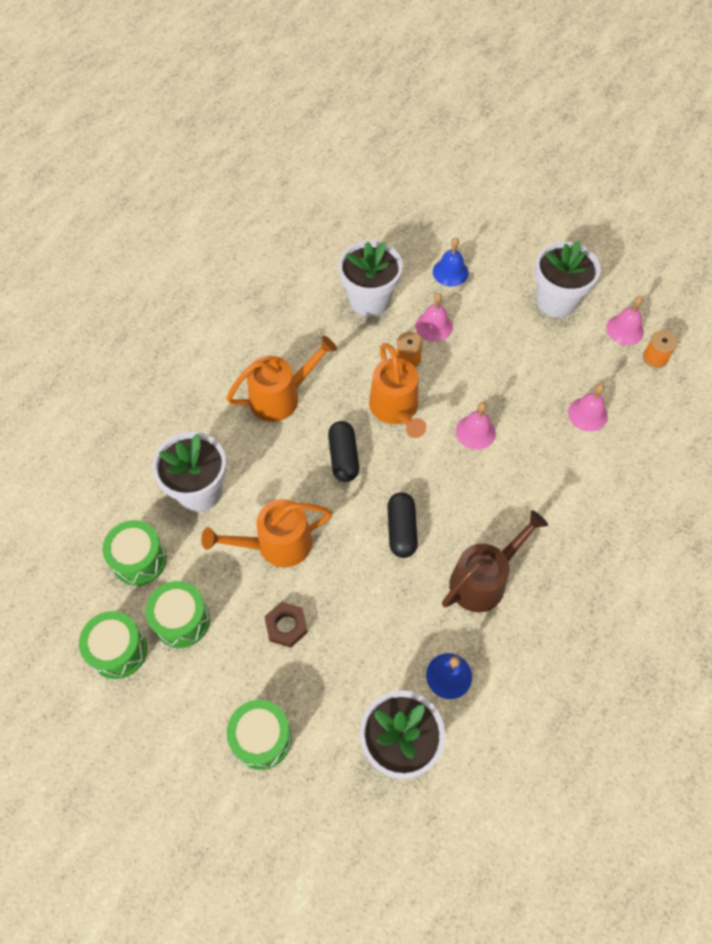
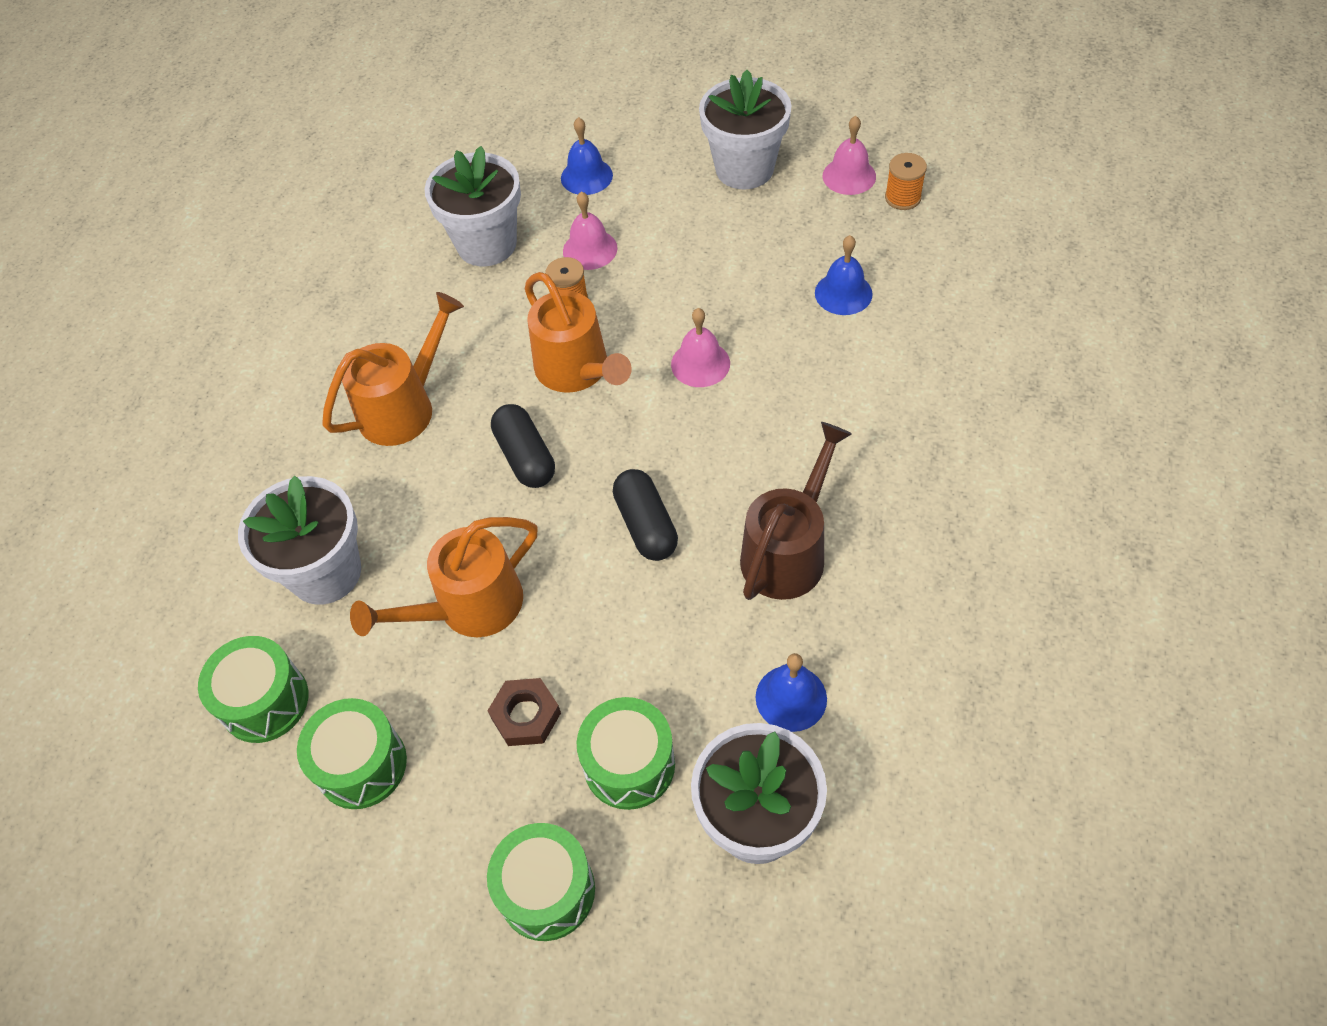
camera: 15 degrees left, 5 degrees down
(118, 650) = (275, 845): green drum -> green drum (629, 764)
(587, 414) = (843, 293): pink bell -> blue bell

